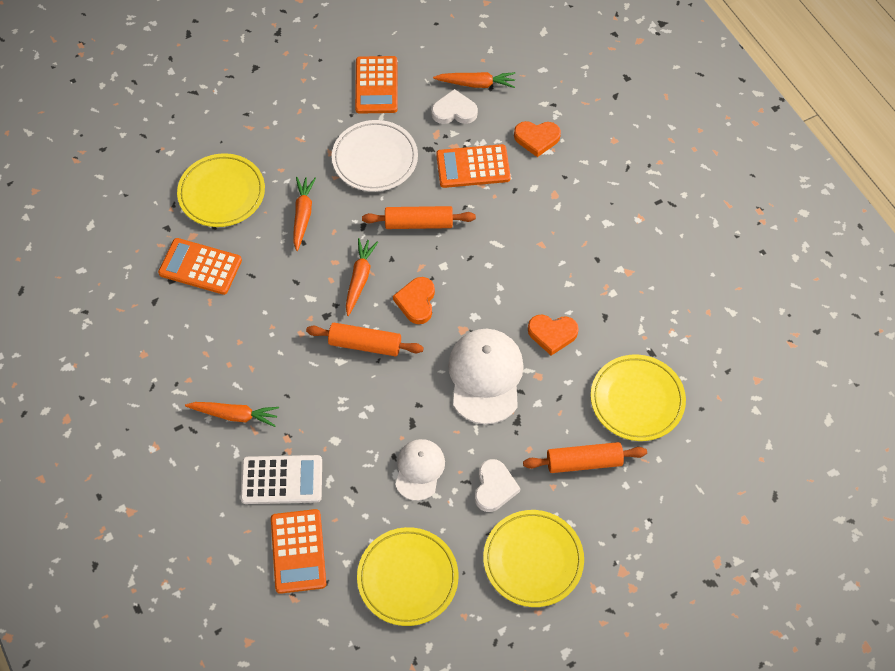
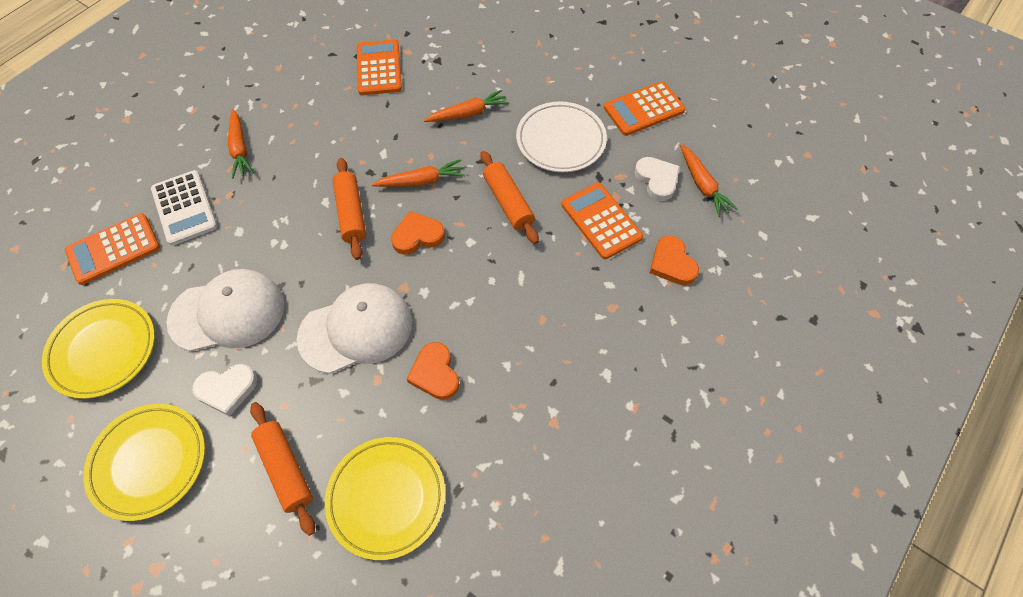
camera: 65 degrees right, 0 degrees up
(222, 193) = (460, 52): yellow plate -> none
(419, 470) = (228, 312): white cap -> white cap, size x1.63

